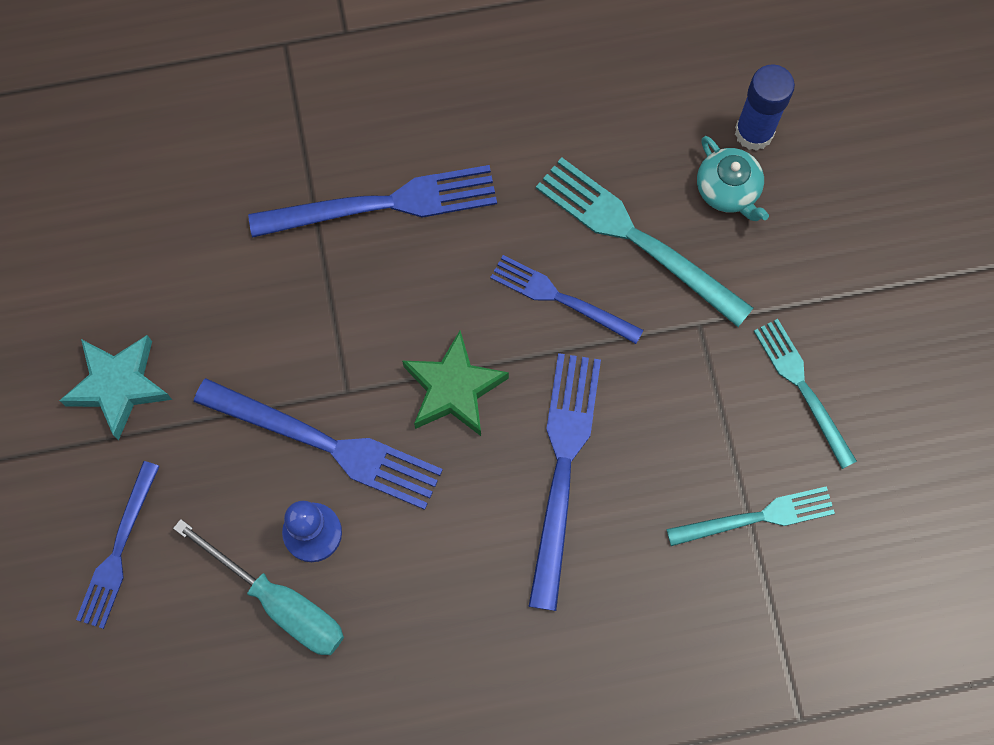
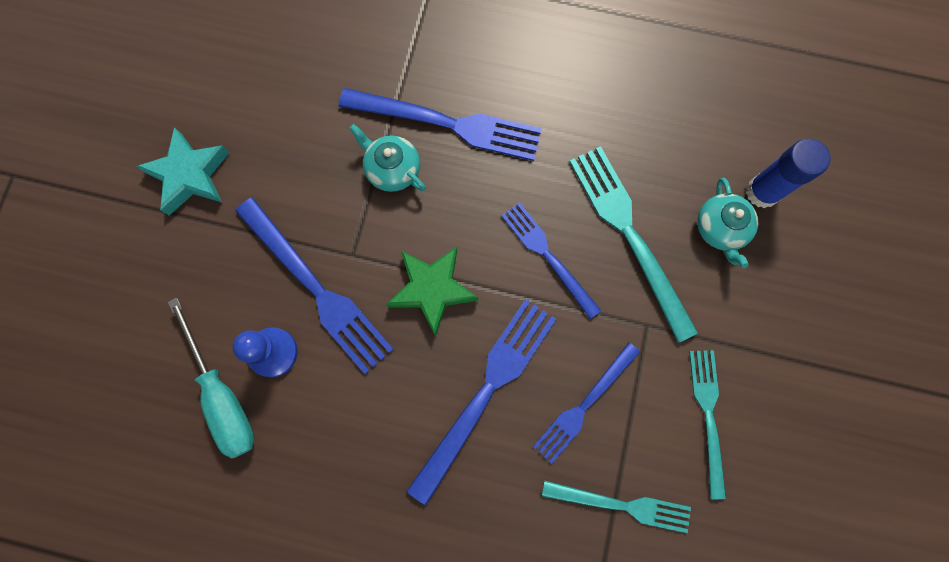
camera: 25 degrees right, 5 degrees up
(118, 549) = (128, 298): blue fork -> blue fork (584, 404)
(345, 280) = (392, 169): none -> turquoise teapot

